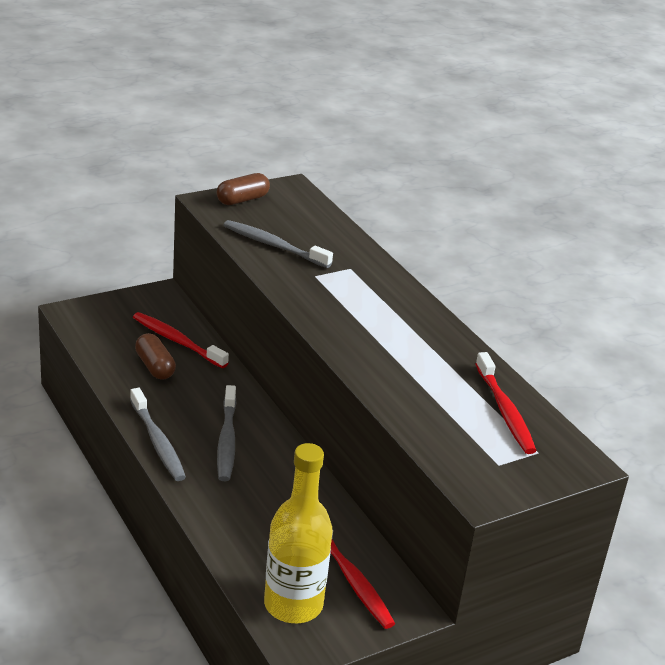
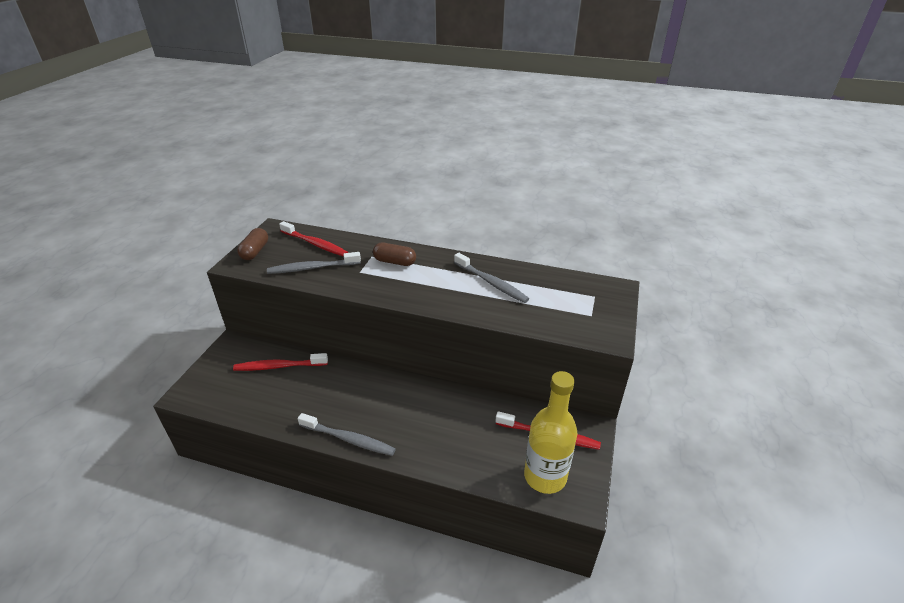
camera: 40 degrees left, 5 degrees up
(155, 367) = (286, 392): brown capsule -> brown capsule (395, 262)
(227, 440) = (385, 406): grey toothbrush -> grey toothbrush (491, 283)
(505, 411) = (551, 285): red toothbrush -> red toothbrush (315, 244)

